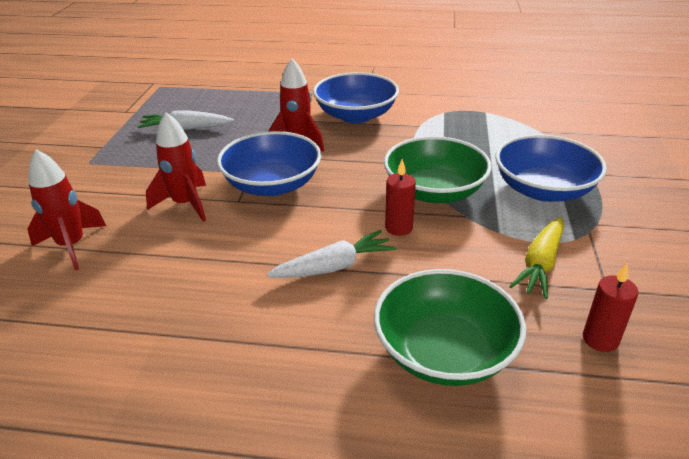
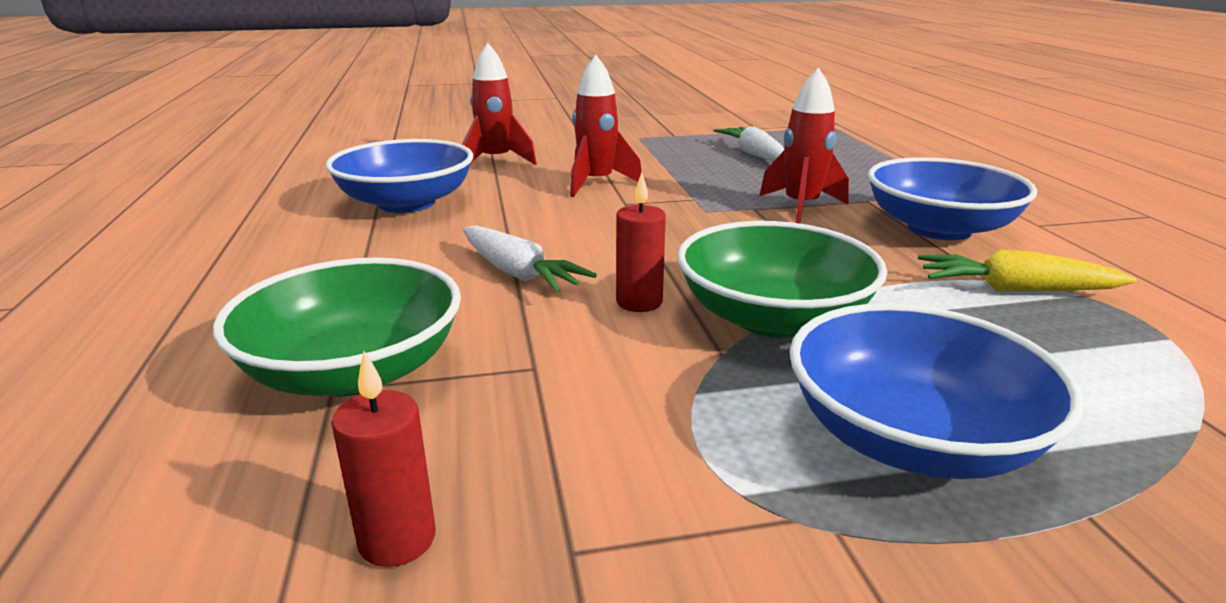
camera: 70 degrees right, 10 degrees down
(272, 185) = (676, 212): blue bowl -> blue bowl (406, 203)
(540, 264) = (616, 448): yellow carrot -> yellow carrot (1015, 290)

